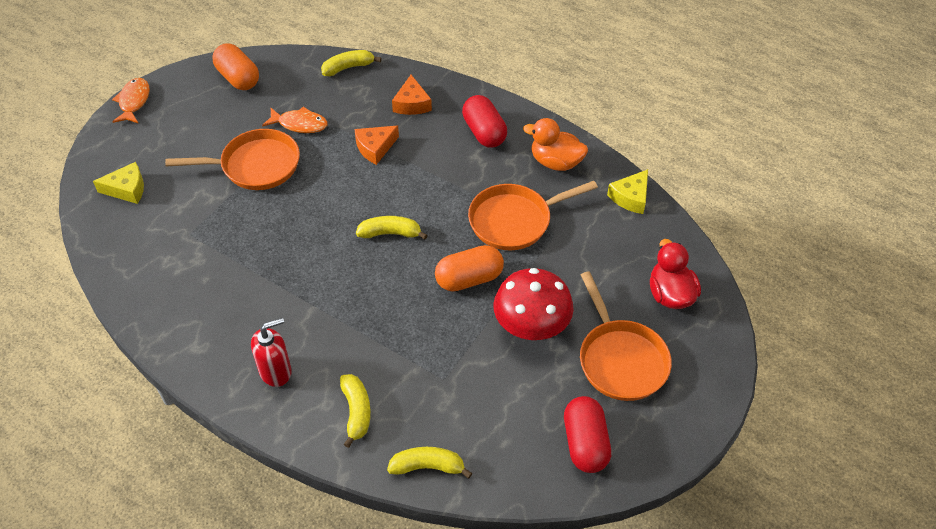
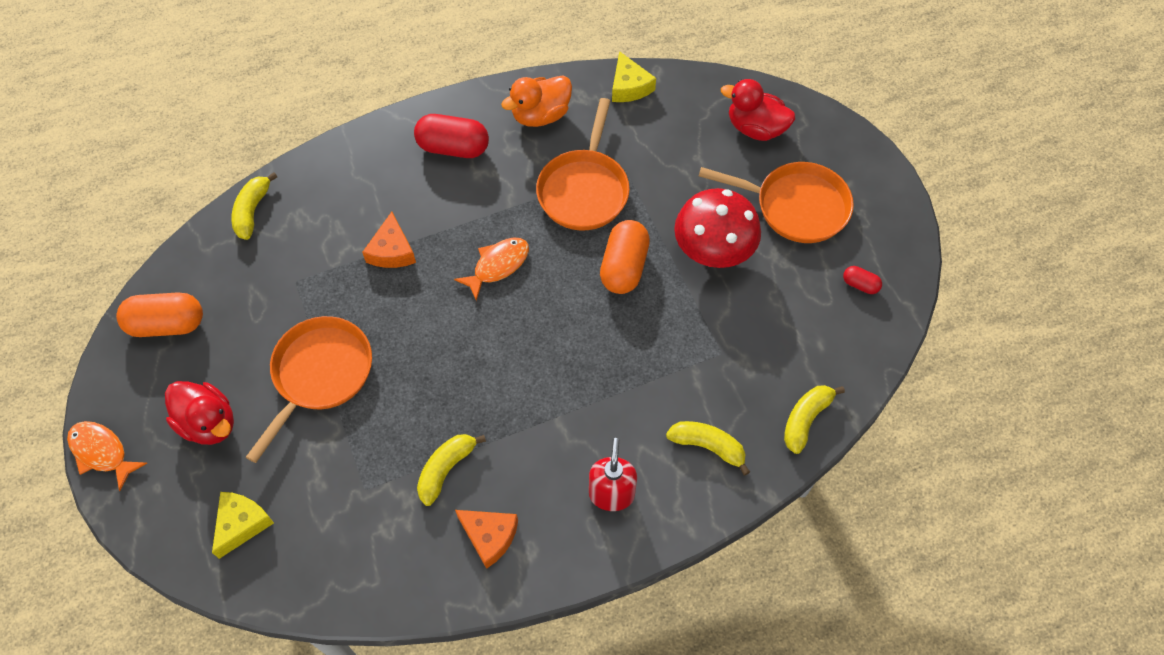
camera: 55 degrees left, 10 degrees up
(185, 135) = (209, 423): none -> red duck
(300, 124) = (296, 301): orange fish -> orange fish (498, 266)
(390, 233) = (517, 300): yellow banana -> yellow banana (446, 469)
(412, 104) = (359, 184): orange cheese -> orange cheese (489, 536)
(585, 443) = (860, 285): red capsule -> red capsule, size x0.49

